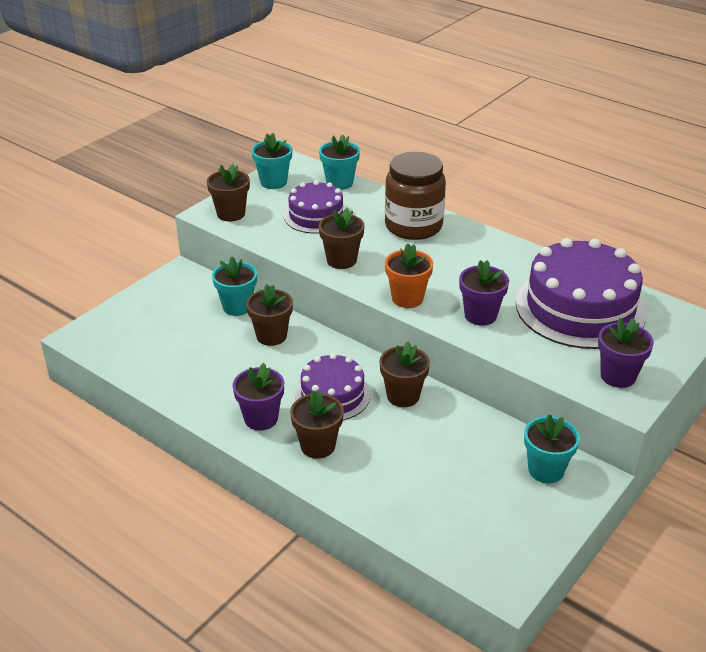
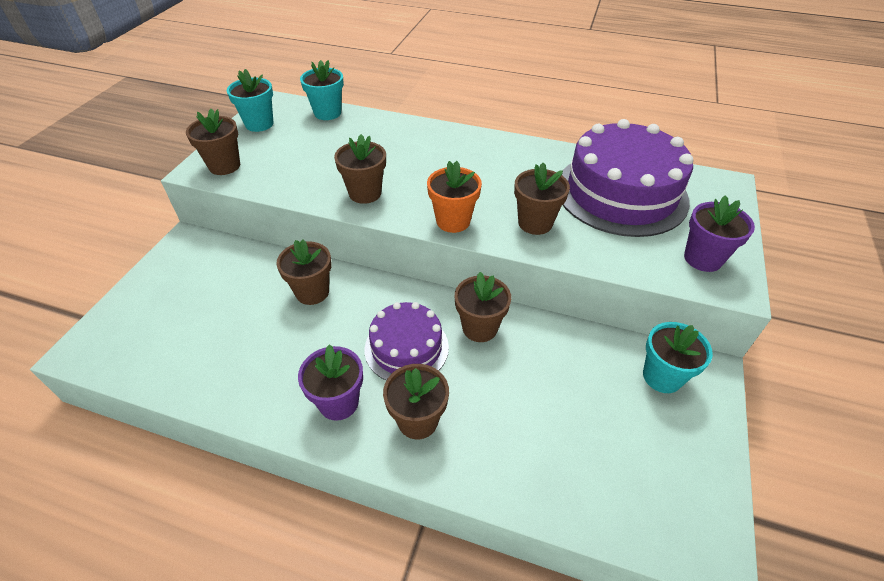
camera: 20 degrees left, 10 degrees up
(237, 307) = (262, 266): turquoise flower pot -> none
(316, 216) = (317, 150): purple cake -> none
(413, 226) = (420, 142): brown jar -> none
(480, 315) = (535, 223): purple flower pot -> brown flower pot

